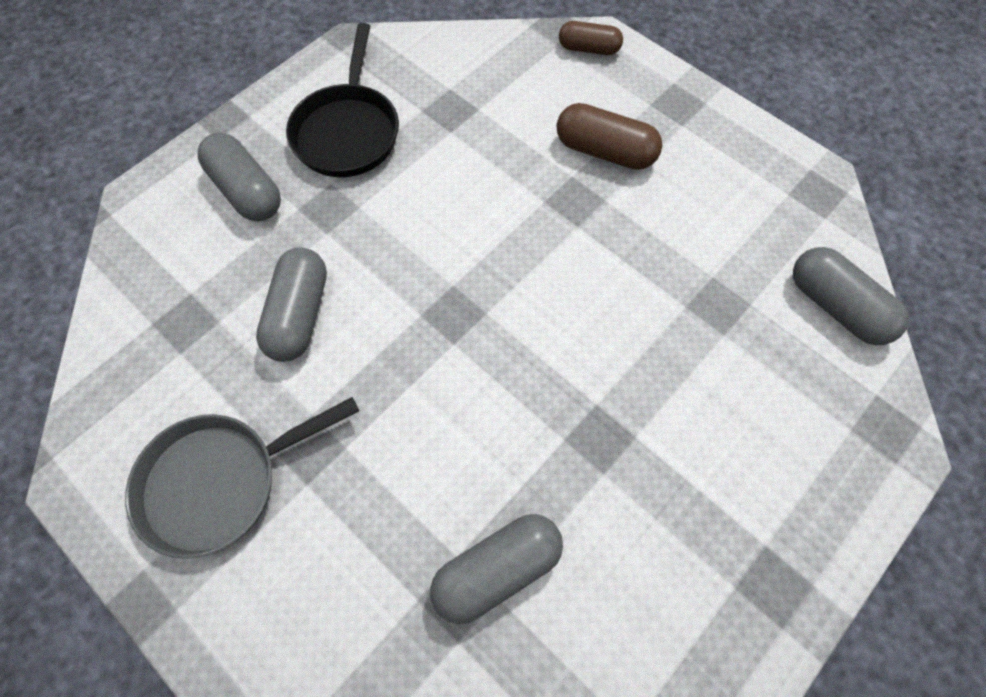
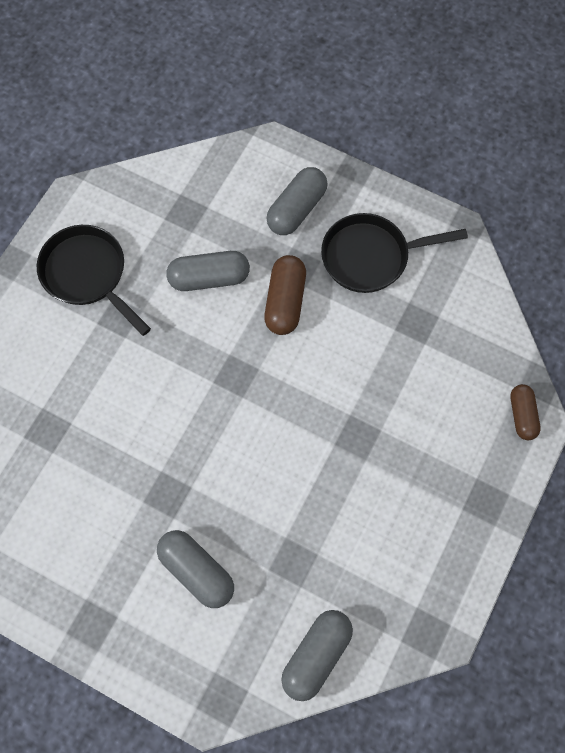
camera: 75 degrees right, 5 degrees up
(220, 482) = (88, 274): grey pan -> black pan
(497, 570) = (68, 449): grey capsule -> grey capsule (197, 571)
(605, 151) = (413, 450): brown capsule -> brown capsule (285, 301)

